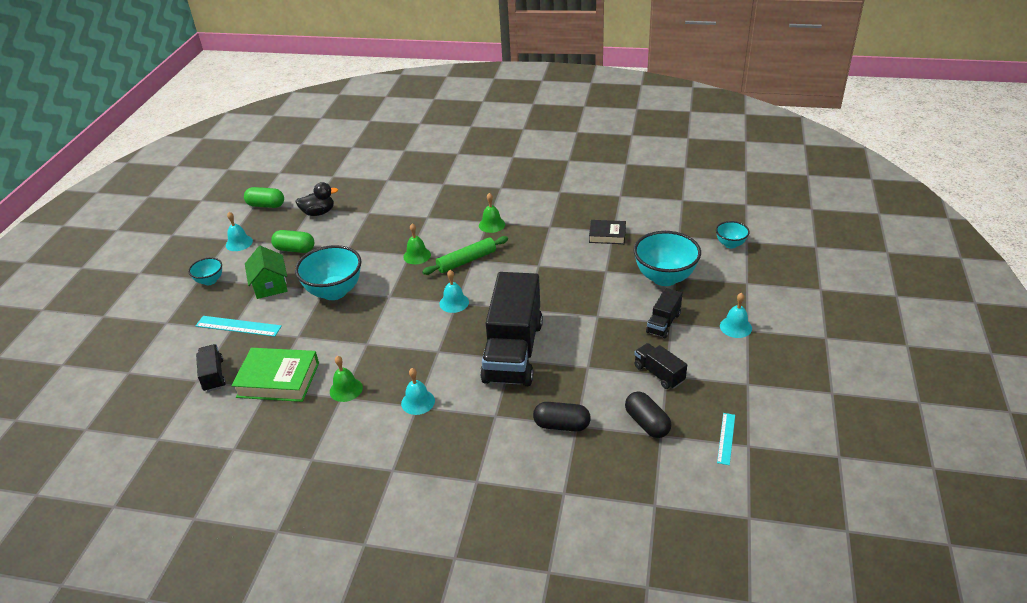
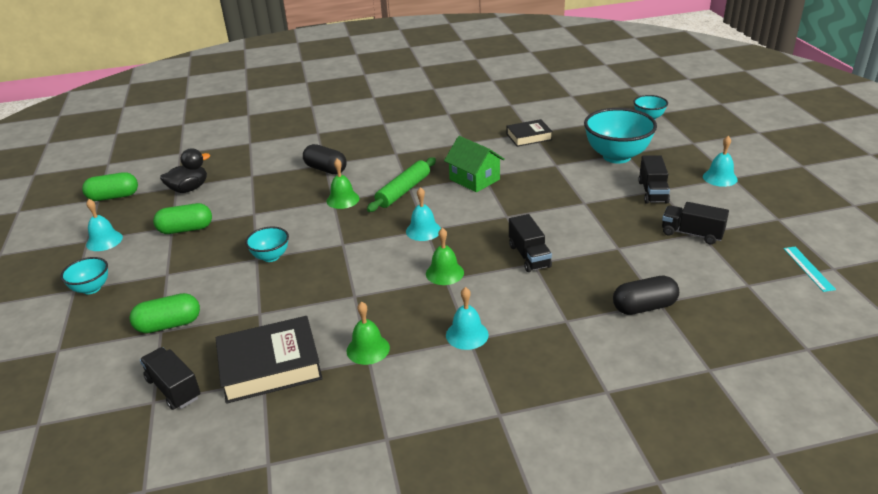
camera: 25 degrees left, 5 degrees down
(238, 326) = (169, 325): turquoise ruler -> green capsule
(270, 285) = (180, 272): green house -> green house (474, 179)
(278, 380) = (270, 366): green book -> black book
(334, 292) = (271, 257): turquoise bowl -> turquoise bowl, size x0.52
(492, 224) = (402, 154): green bell -> green bell (444, 273)
(513, 351) = (529, 256): black truck -> black truck, size x0.45
(647, 423) = (724, 279): black capsule -> black capsule (326, 169)

